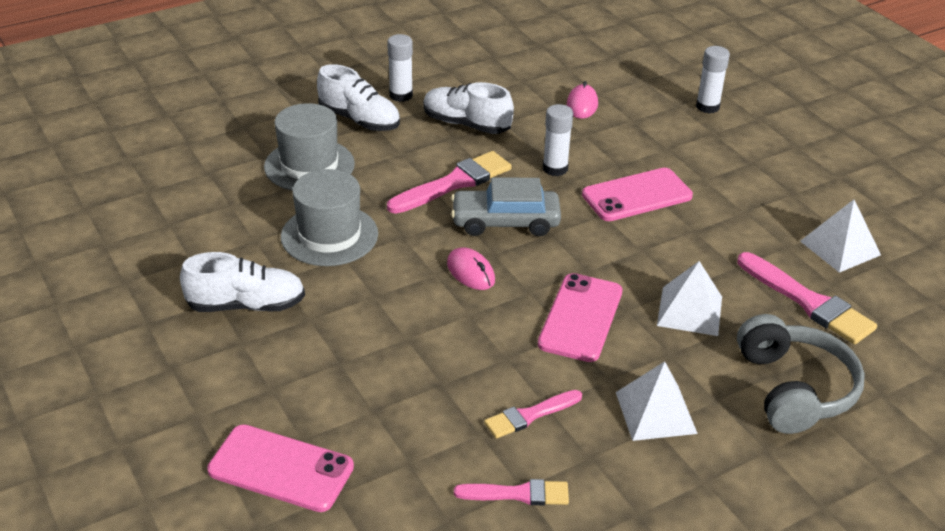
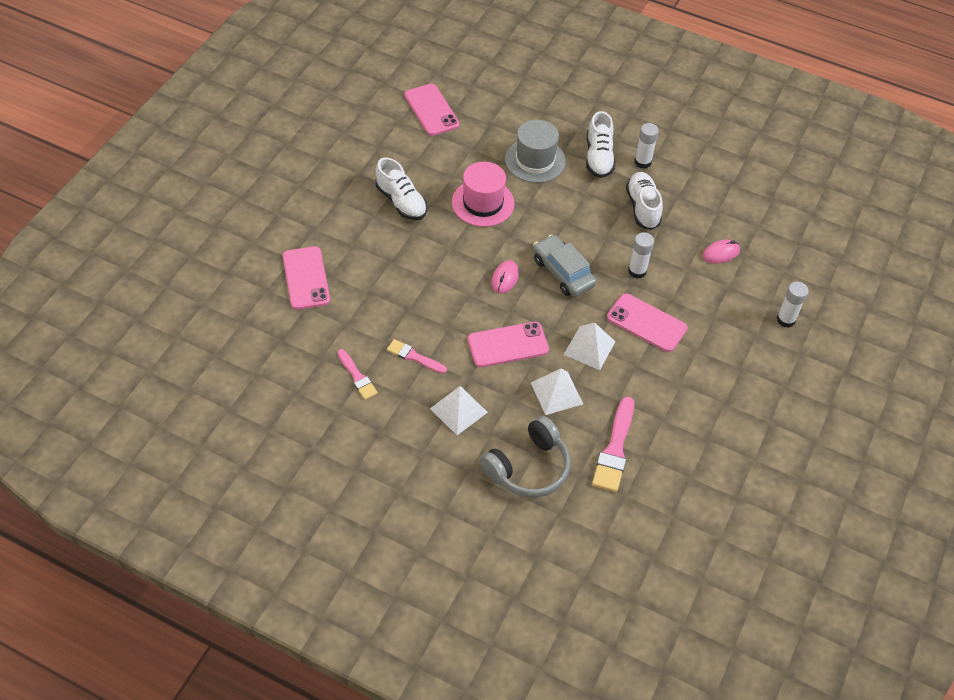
camera: 55 degrees right, 15 degrees up
(123, 208) = (431, 110): none -> pink phone
(329, 235) = (483, 203): grey hat -> pink hat
(454, 183) = (578, 231): pink brush -> none
(840, 248) = (686, 448): white pyramid -> white pyramid (589, 348)

